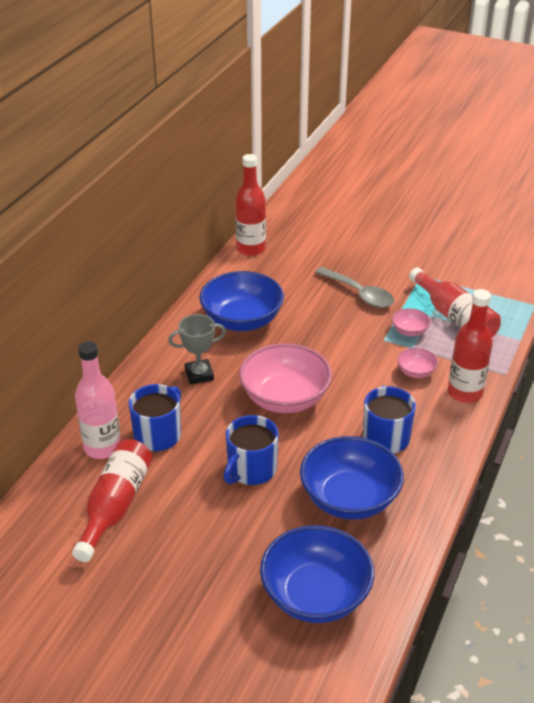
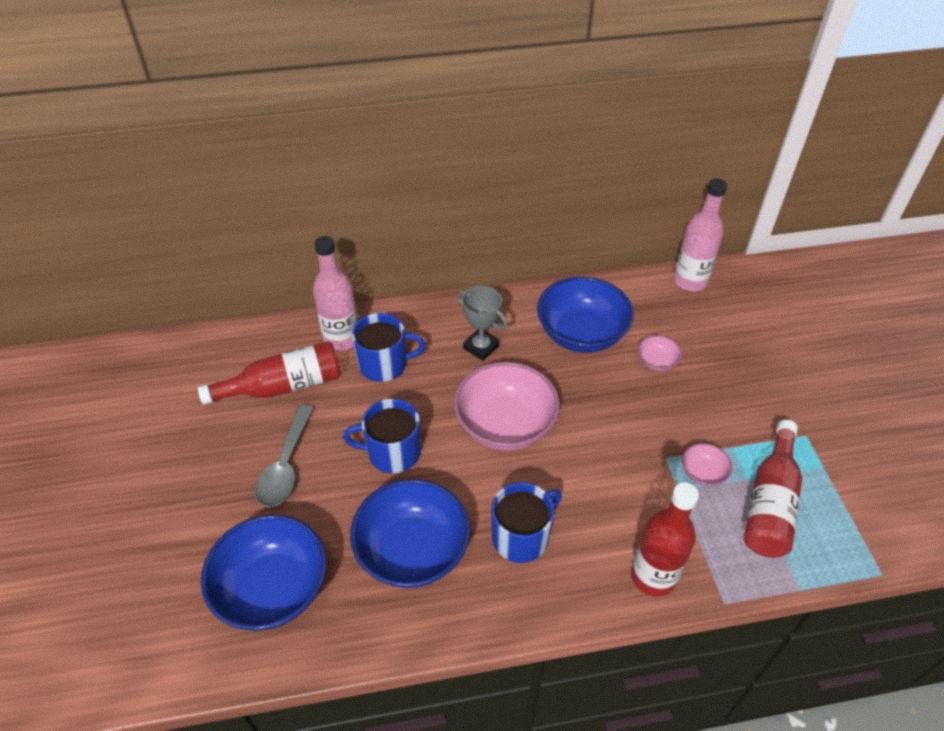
camera: 55 degrees right, 10 degrees up
(251, 249) = (690, 281): red bottle -> pink bottle
(359, 294) = (716, 399): grey spoon -> grey spoon (285, 465)
(416, 372) = (643, 513): pink bowl -> pink bowl (656, 362)

